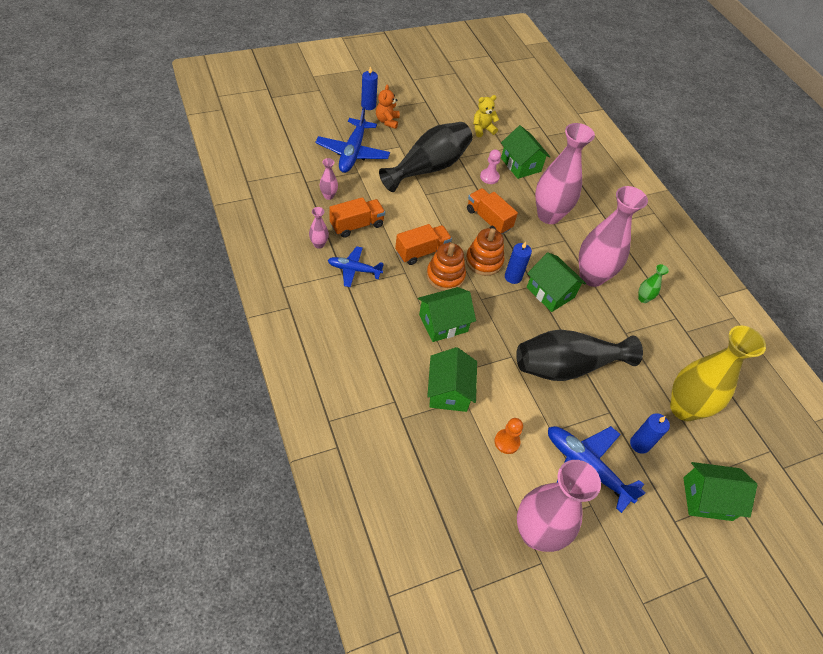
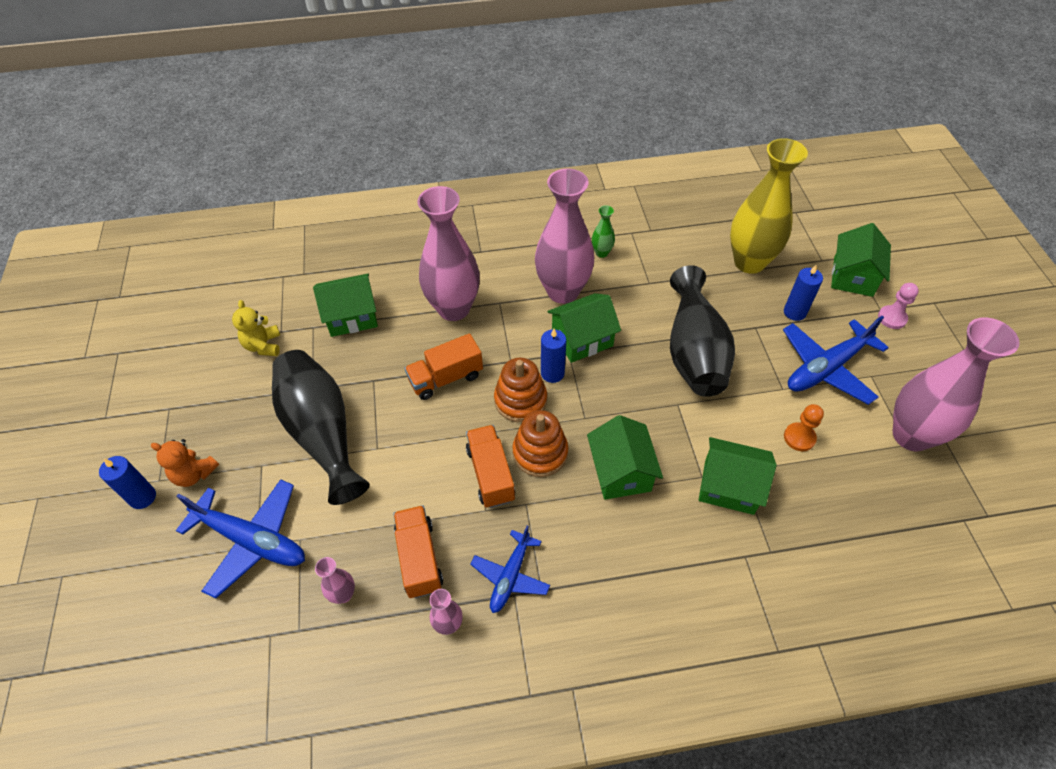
camera: 70 degrees left, 0 degrees up
(489, 177) = (365, 359): pink pawn -> pink pawn (892, 318)

